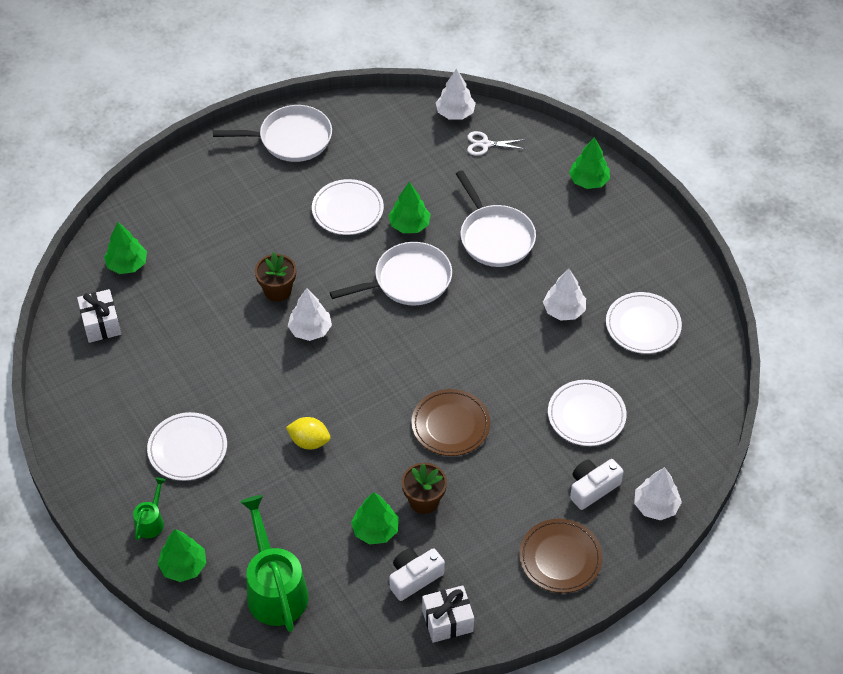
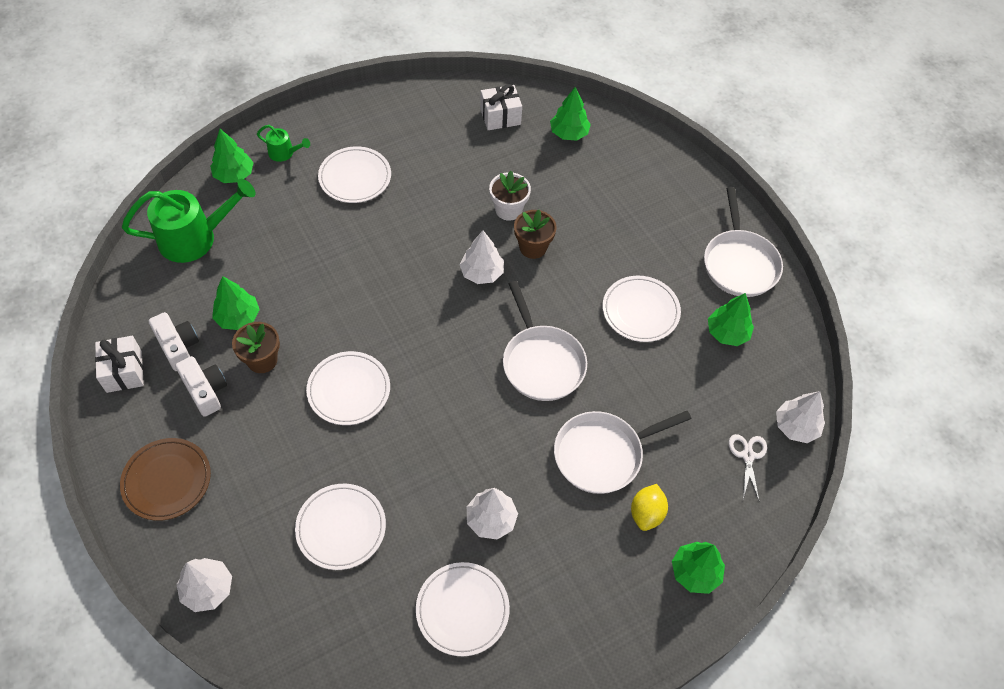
camera: 90 degrees right, 5 degrees up
(230, 312) = (508, 210): none -> white flower pot
(309, 441) = (348, 268): yellow lemon -> yellow lemon (646, 513)
(409, 225) = (620, 368): green tree -> green tree (727, 333)
(450, 425) = (349, 390): brown plate -> white plate
(592, 488) = (245, 523): white camera -> white camera (205, 391)

